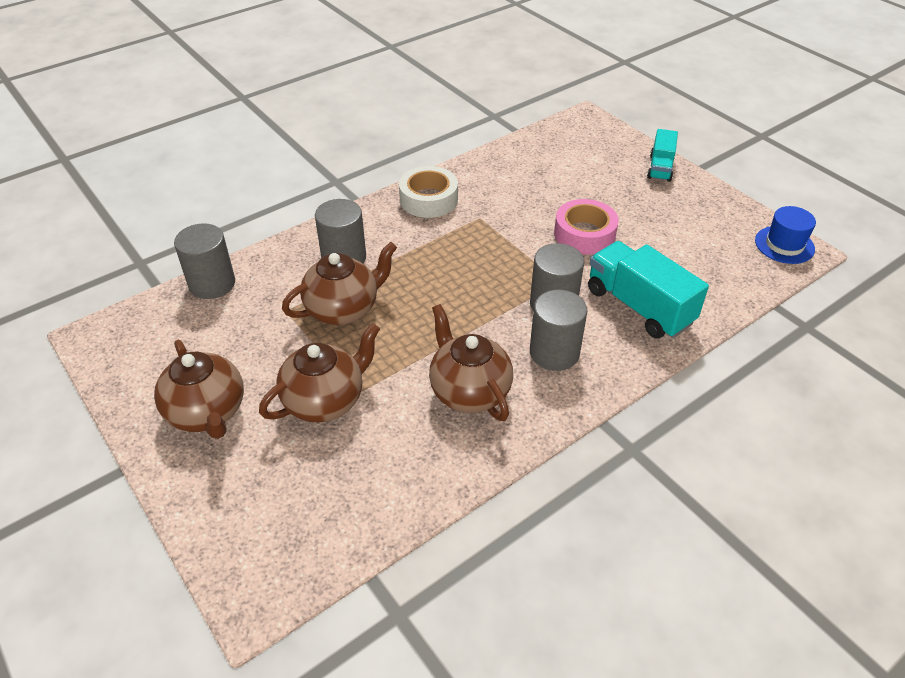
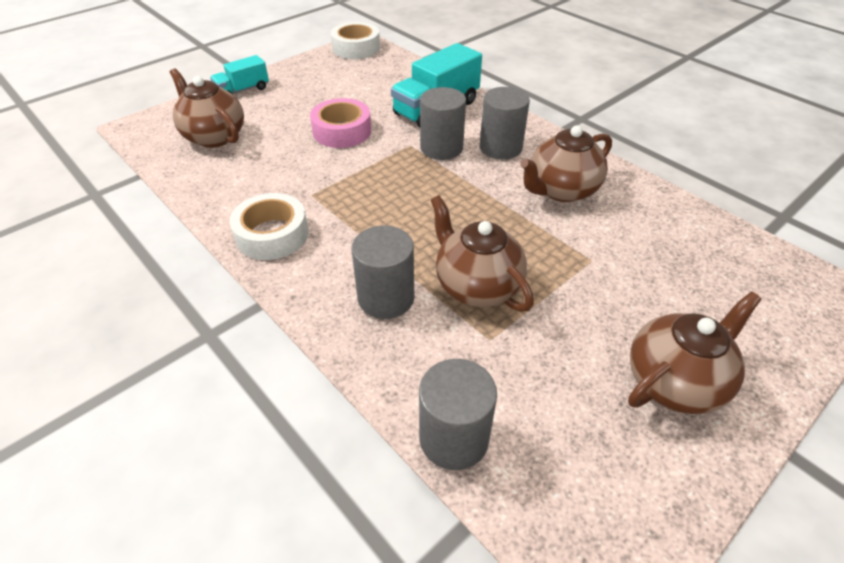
camera: 95 degrees left, 0 degrees up
(325, 400) = (612, 282): brown teapot -> brown teapot (214, 136)
(660, 168) = (242, 90): turquoise truck -> turquoise truck turned 135 degrees clockwise
(784, 245) = (356, 48): blue hat -> white tape

